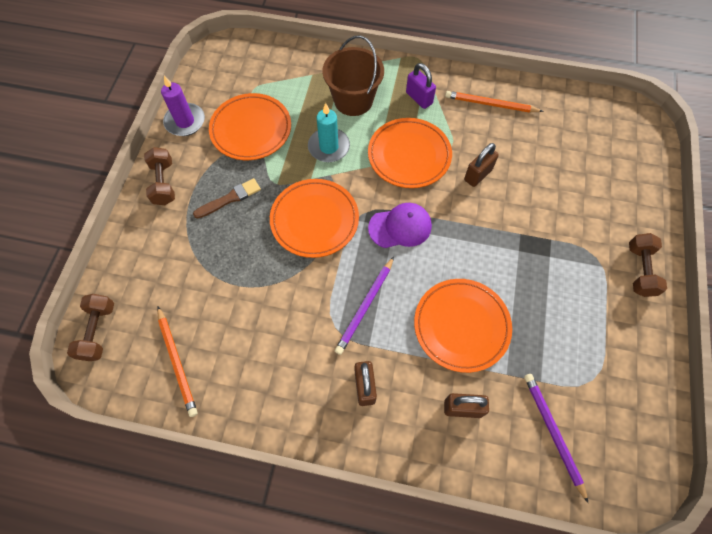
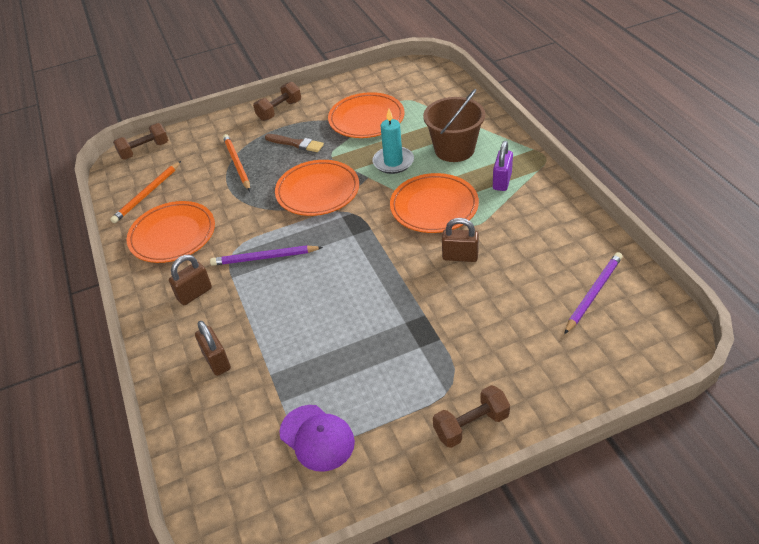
camera: 60 degrees right, 20 degrees down
(185, 121) = (340, 89): purple candle -> none
(400, 227) = (356, 238): purple cap -> purple cap (317, 438)
(461, 326) = (294, 322): orange plate -> orange plate (172, 235)
(490, 104) = (550, 225): orange pencil -> orange pencil (237, 164)
(552, 433) = (235, 434): purple pencil -> purple pencil (593, 293)

